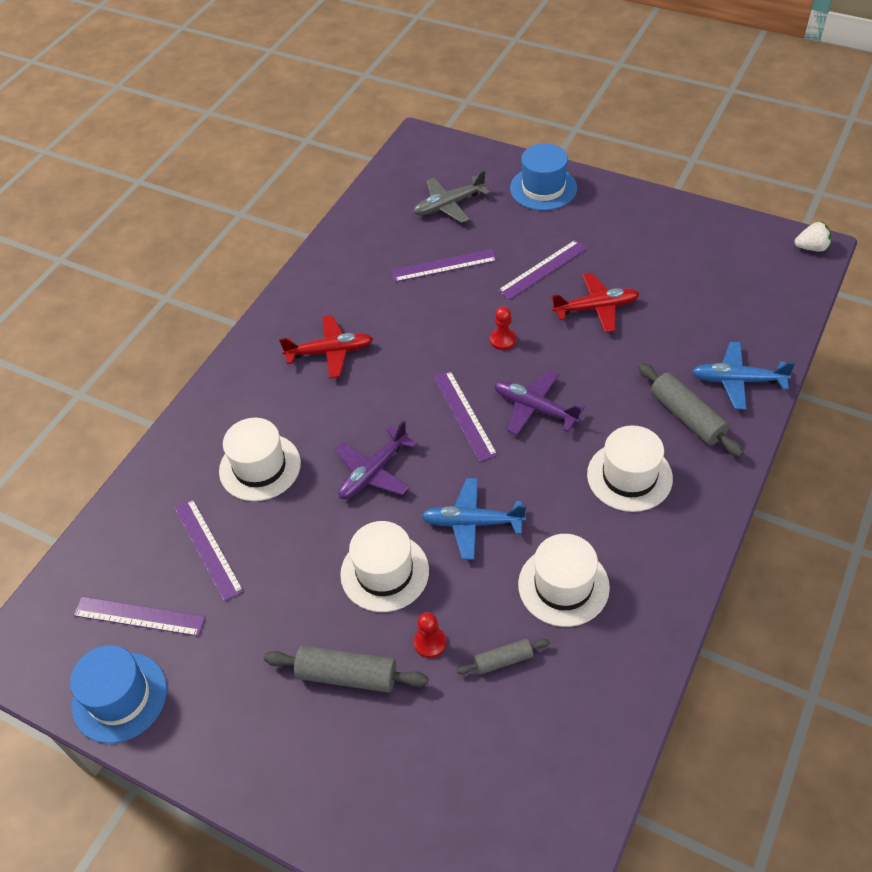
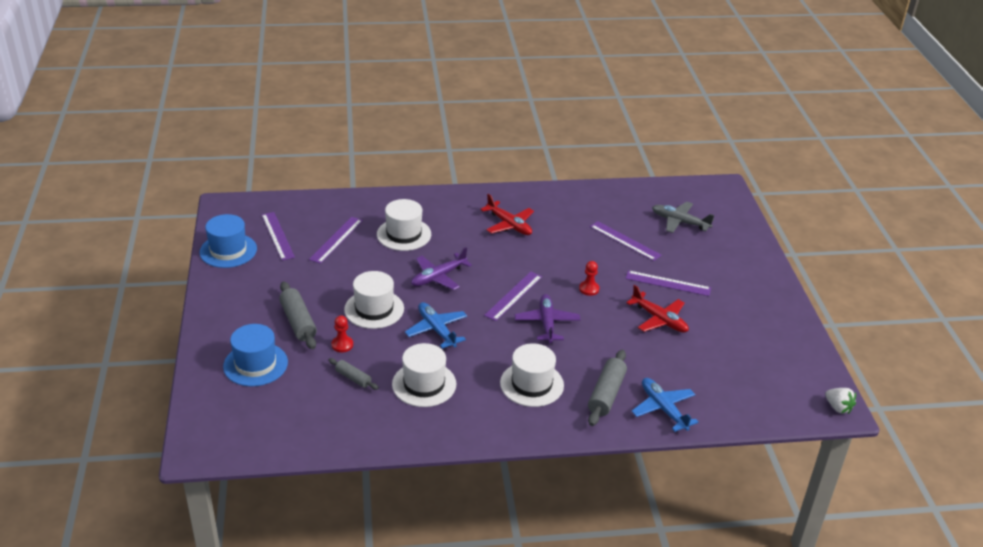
camera: 50 degrees right, 15 degrees down
(373, 472) = (438, 277): purple plane -> purple plane turned 45 degrees counterclockwise
(543, 188) = (743, 256): blue hat -> blue hat (255, 364)

